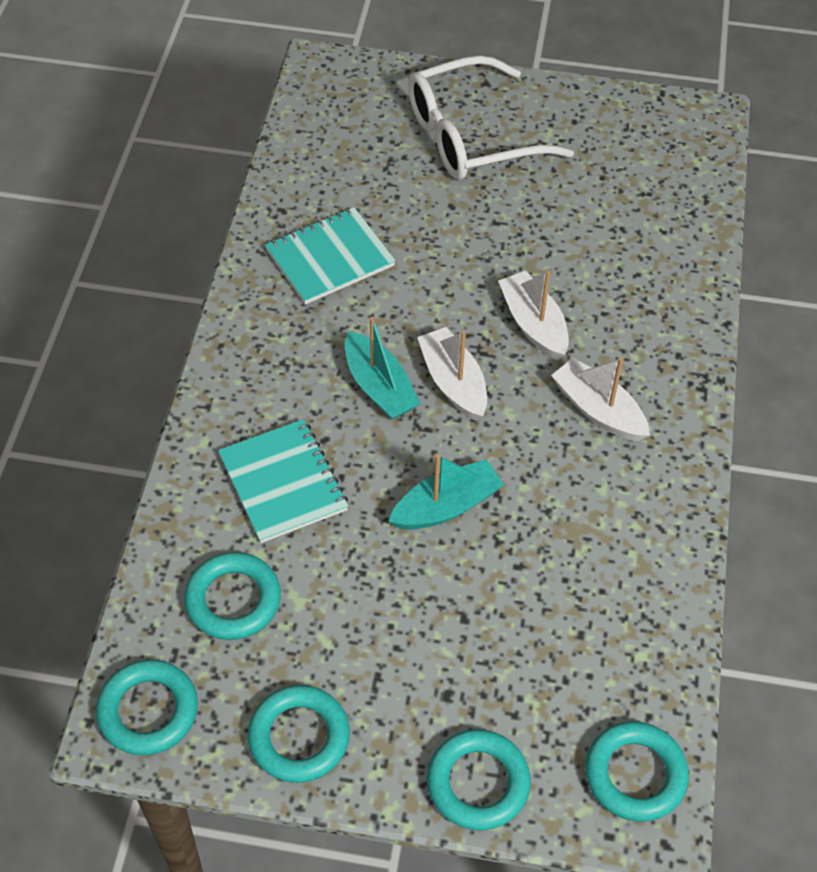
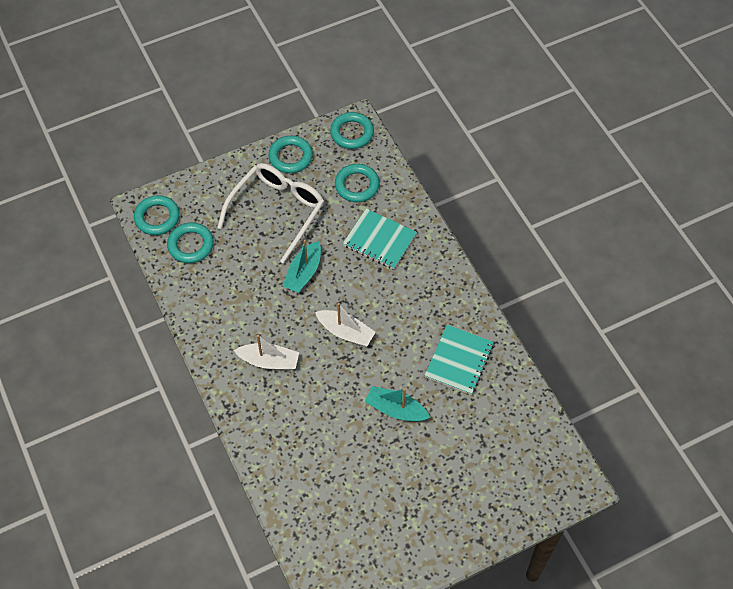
camera: 145 degrees right, 5 degrees up
(379, 387) = (377, 308): turquoise boat -> turquoise boat (396, 409)
(471, 136) = (455, 491): white glasses -> white glasses (277, 211)
(478, 783) = (214, 181): turquoise ring -> turquoise ring (190, 245)
(533, 324) = (331, 388): white boat -> none

